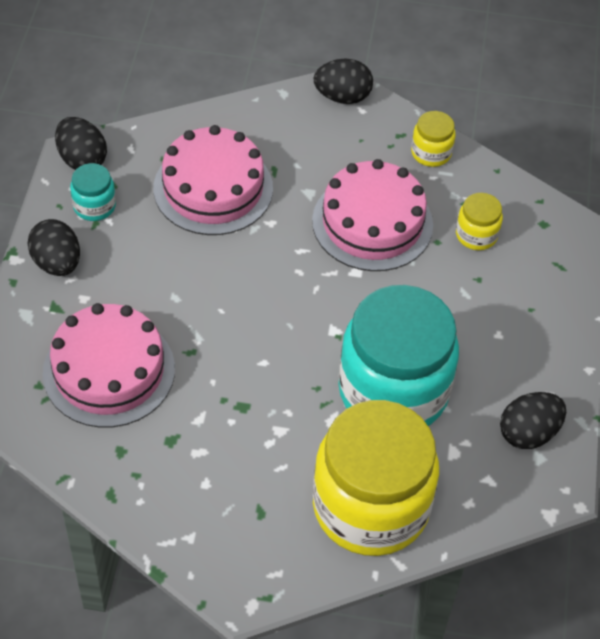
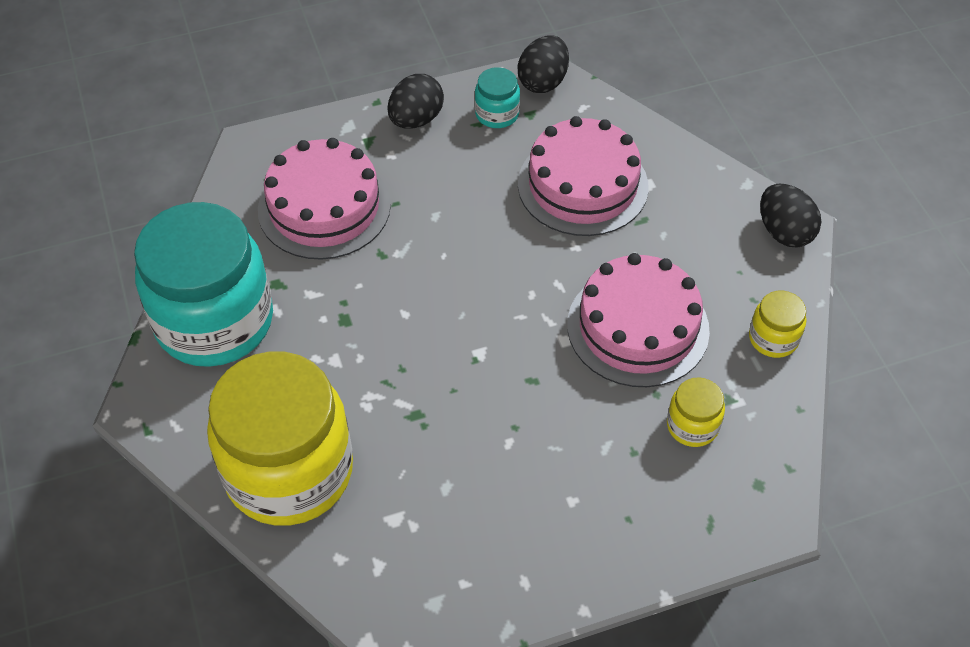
camera: 65 degrees right, 0 degrees up
(393, 391) = (437, 433): turquoise jar -> turquoise jar (214, 321)
(528, 433) = (460, 581): black egg -> none

